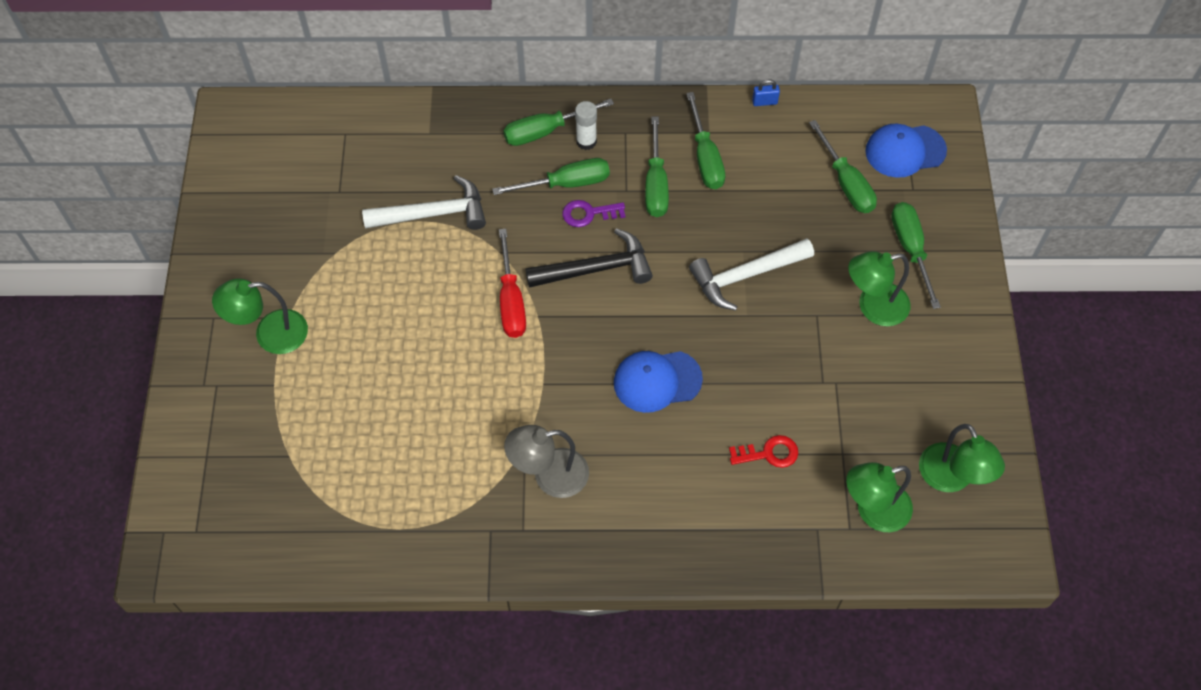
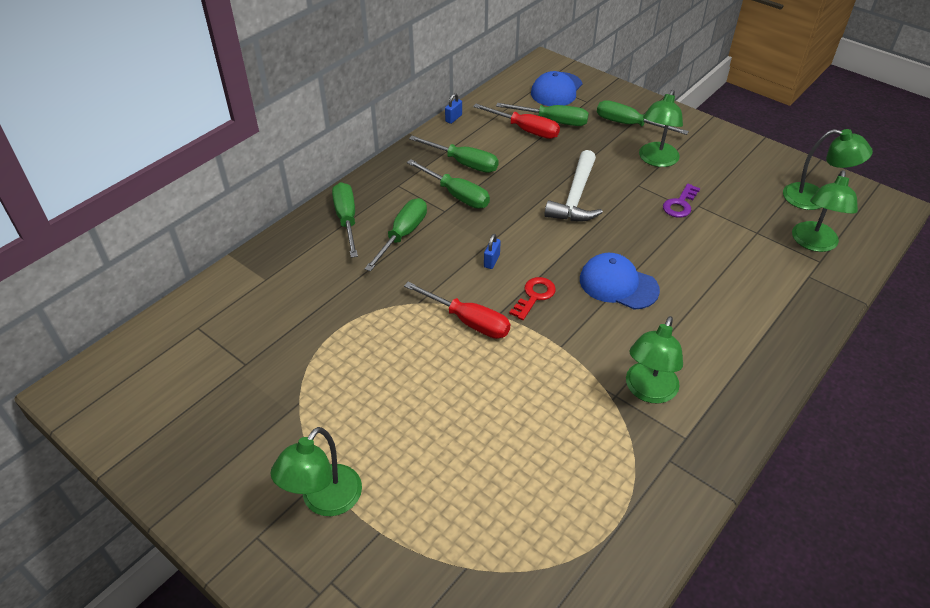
camera: 50 degrees left, 15 degrees down
(434, 213) = (339, 319): white hammer -> none
(545, 131) = (346, 220): green screwdriver -> green screwdriver turned 150 degrees clockwise
(549, 476) = (648, 391): grey lamp -> green lamp
(586, 141) = (381, 206): white glue stick -> none
(588, 214) = (441, 238): purple key -> purple key (680, 204)
(596, 268) = (491, 261): black hammer -> blue padlock
(657, 381) = (618, 284): blue cap -> blue cap turned 90 degrees clockwise
(769, 453) = (728, 264): red key -> red key (534, 296)
(807, 170) = (525, 130): none -> red screwdriver

